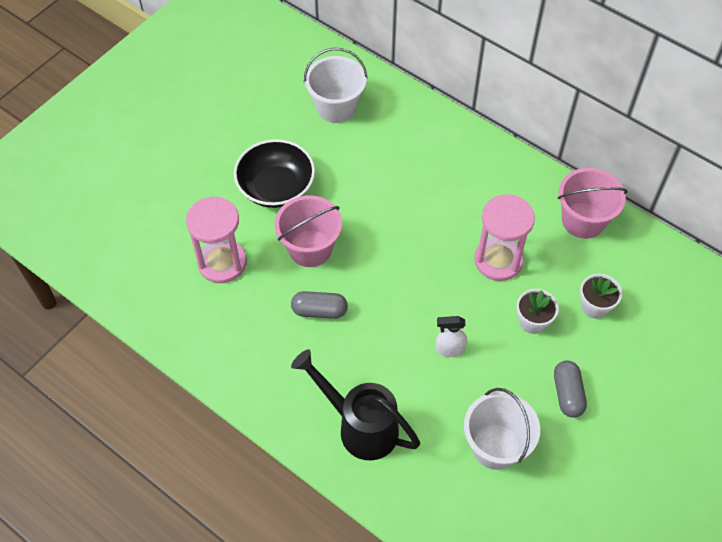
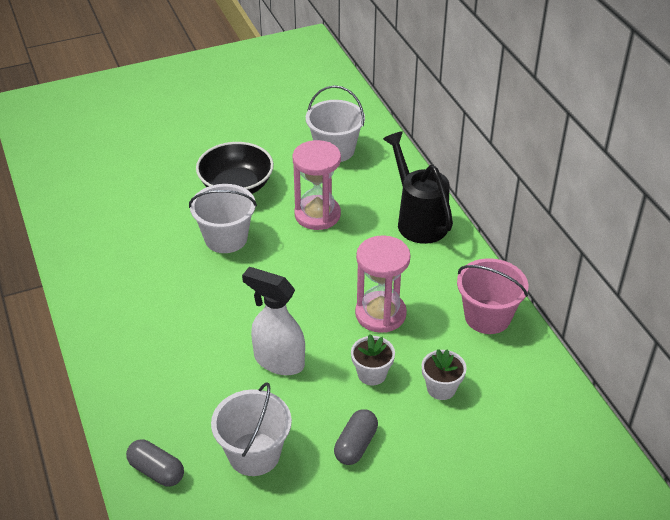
camera: 30 degrees right, 15 degrees down
(222, 262) = (148, 219): pink hourglass -> pink hourglass (317, 215)
(310, 248) = (226, 238): pink bucket -> white bucket
(319, 311) = (194, 285): grey capsule -> grey capsule (156, 471)
(359, 426) = (152, 382): black watering can -> black watering can (418, 219)
(449, 349) = (278, 361): white spray bottle -> white spray bottle, size x1.79

